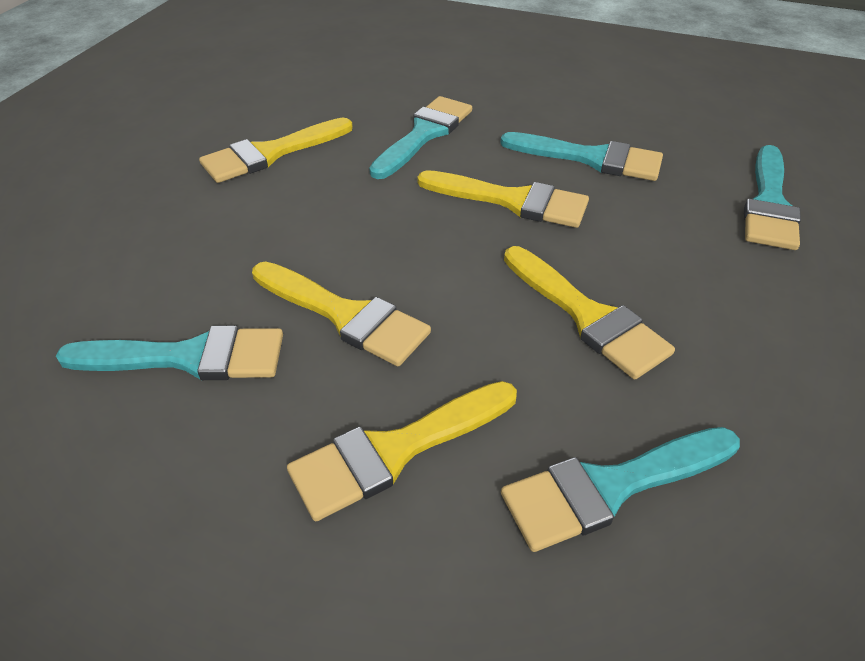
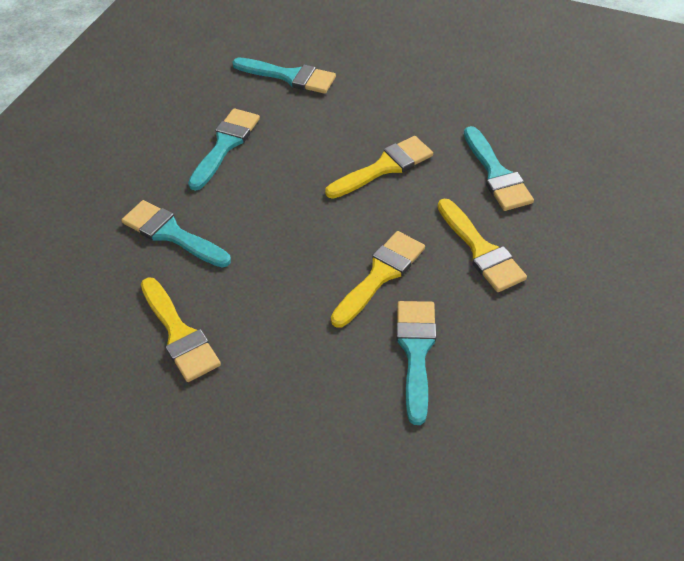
camera: 85 degrees left, 5 degrees up
(512, 201) = (270, 189): yellow brush -> none

